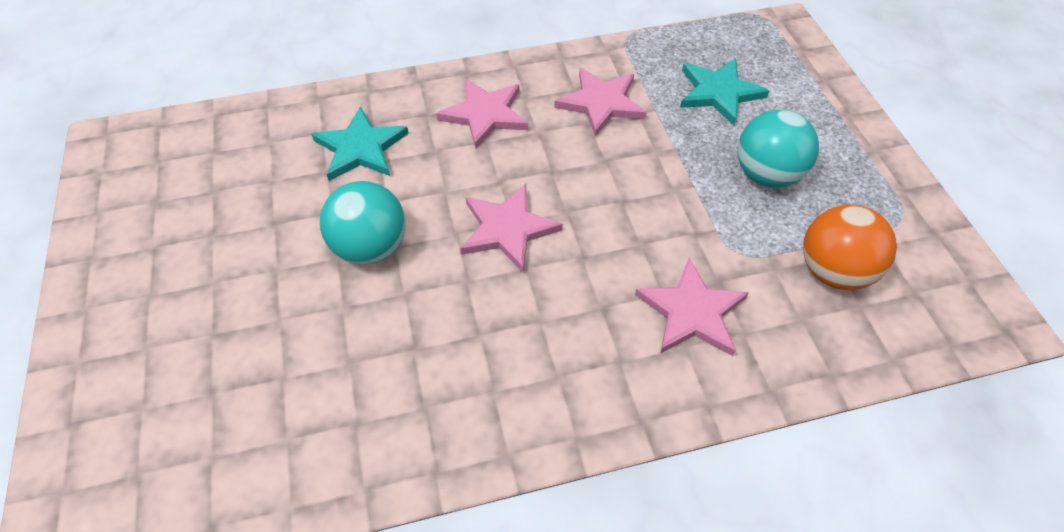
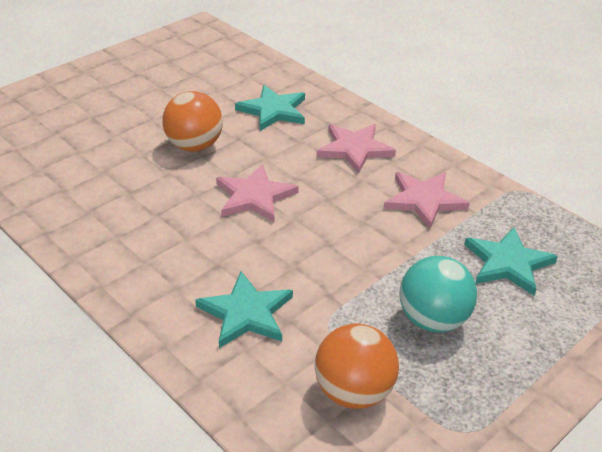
camera: 60 degrees right, 15 degrees down
(371, 247) = (194, 146): turquoise ball -> orange ball
(691, 312) = (246, 313): pink star -> turquoise star

